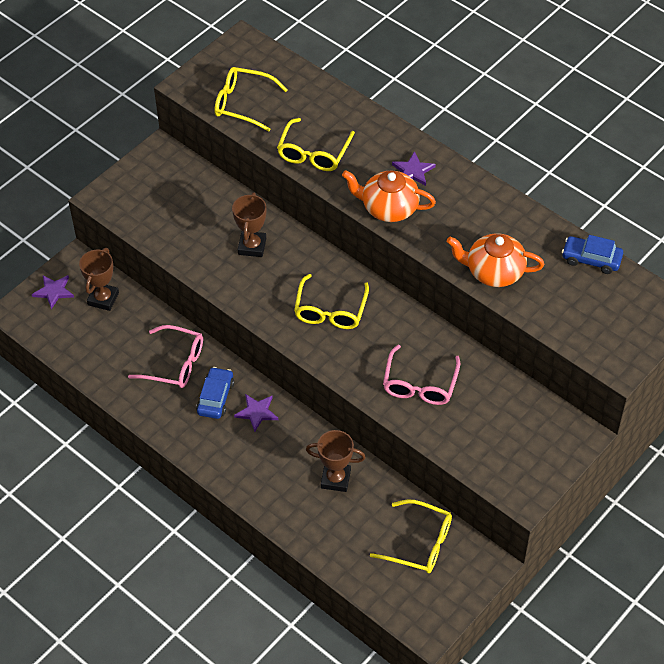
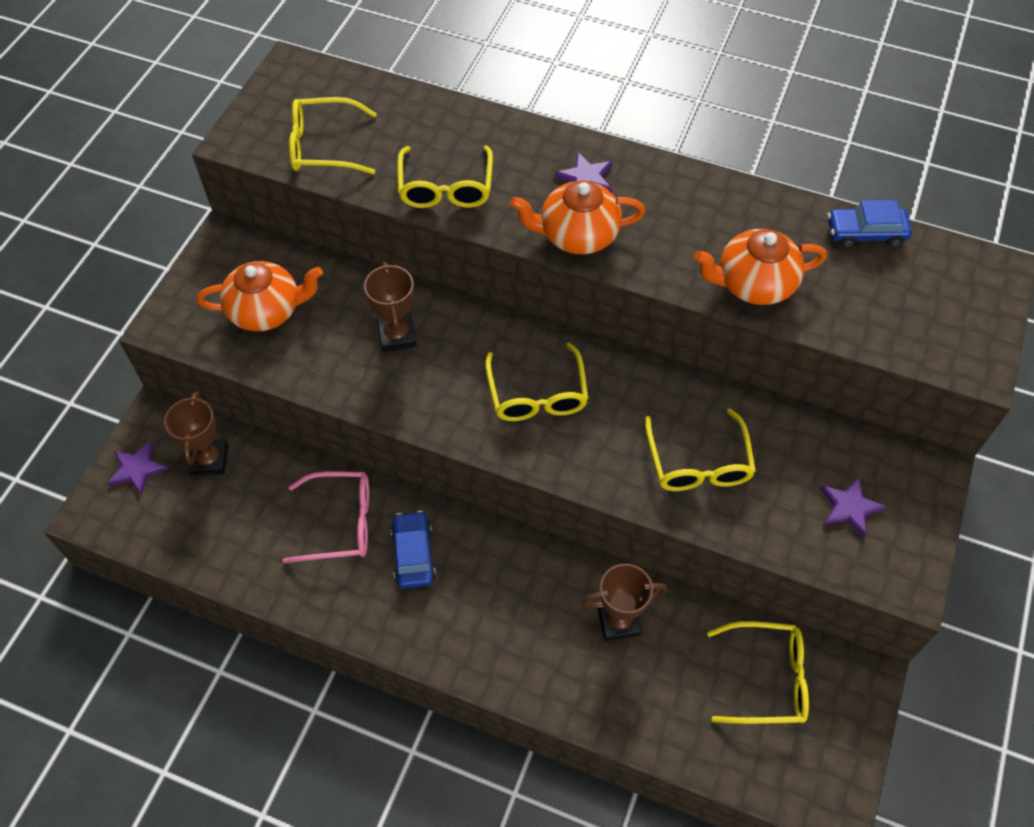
camera: 20 degrees left, 5 degrees up
(171, 206) = (266, 311): none -> orange teapot
(257, 412) = (476, 558): purple star -> purple star (849, 507)
(420, 384) = (698, 463): pink glasses -> yellow glasses

